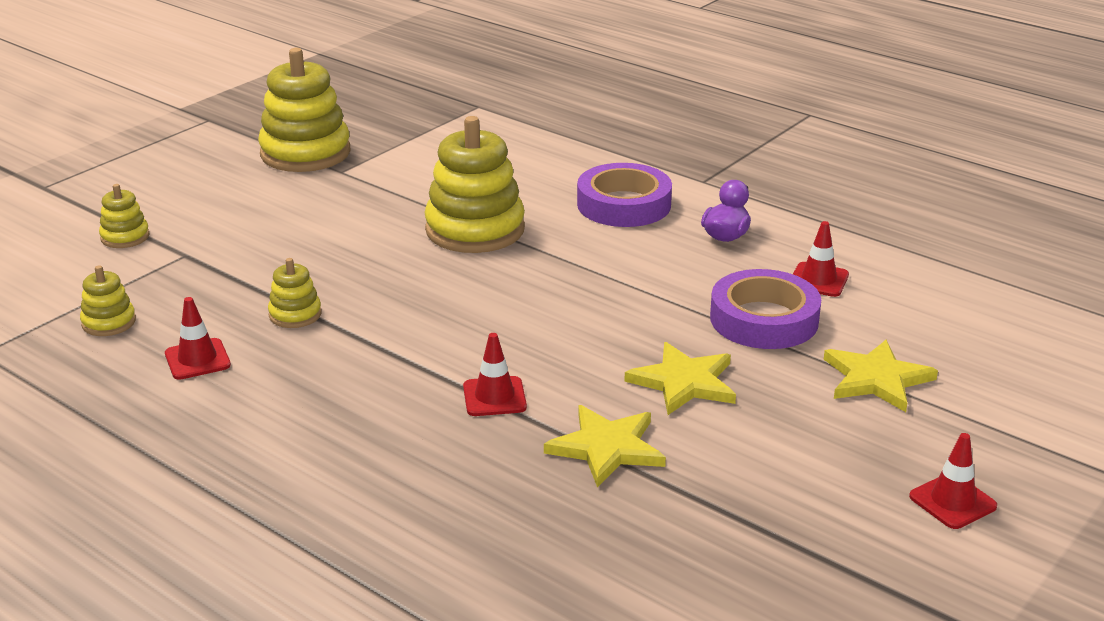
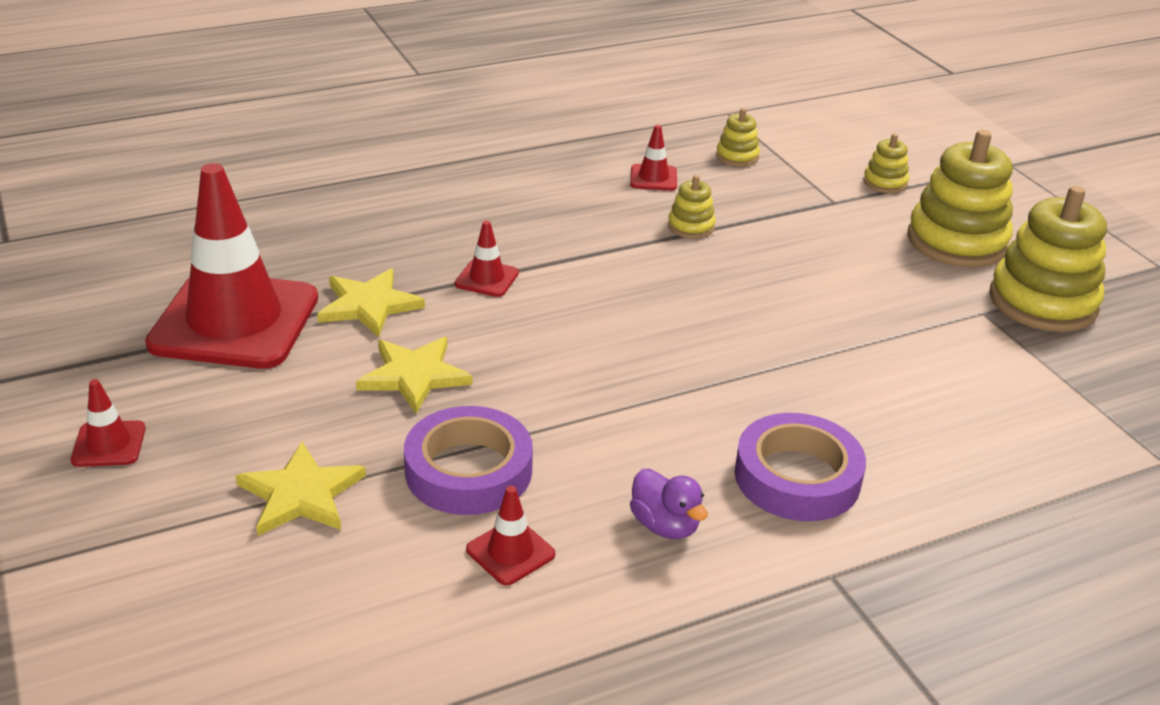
camera: 115 degrees right, 5 degrees up
(475, 230) = (793, 354): yellow stacking toy -> yellow stacking toy (956, 241)
(718, 520) = (235, 321): none -> red traffic cone

